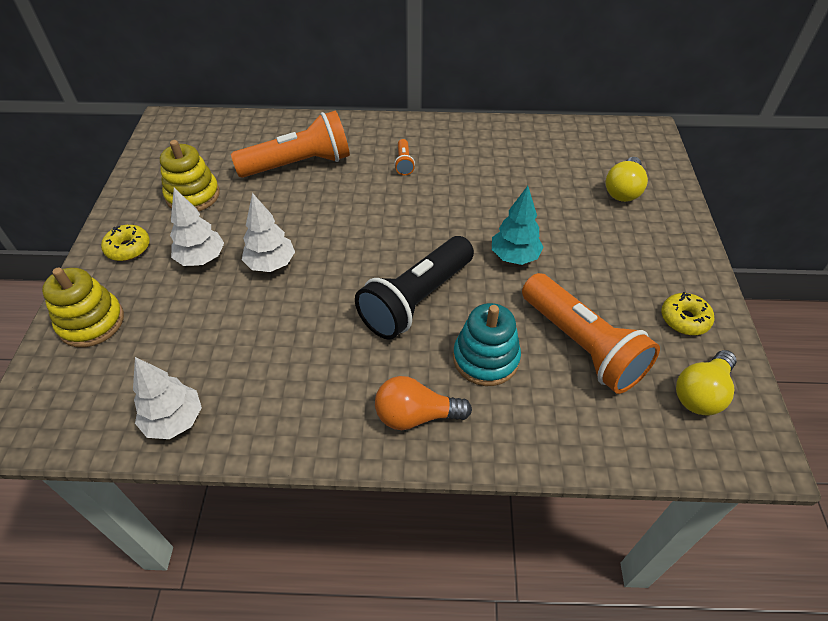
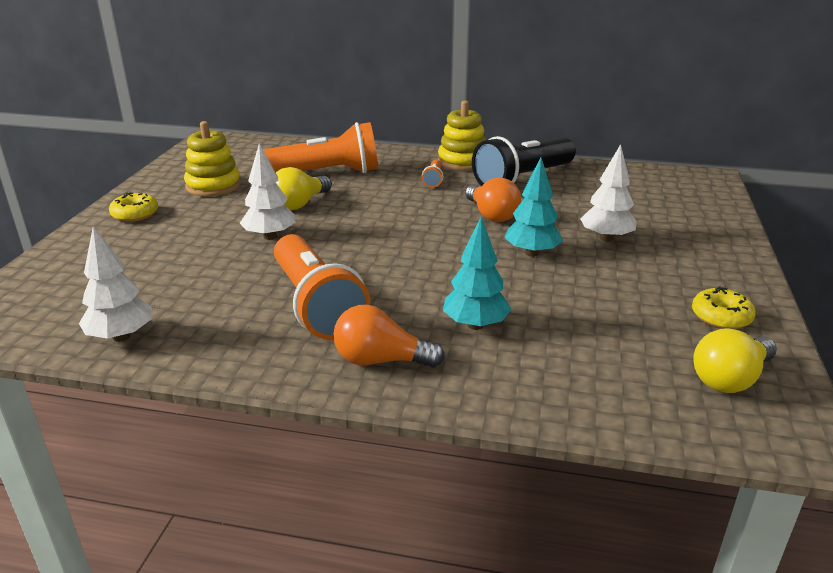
camera: 10 degrees right, 20 degrees down
(91, 322) = (75, 260): yellow stacking toy -> yellow stacking toy (462, 161)
(201, 259) = (202, 227): white tree -> white tree (606, 238)
(416, 300) = (412, 274): black flashlight -> black flashlight (523, 179)
(468, 208) = (491, 215): none -> orange light bulb
(486, 358) = (475, 325): turquoise stacking toy -> turquoise tree
(582, 345) = (591, 326): orange flashlight -> orange flashlight (316, 305)
(623, 190) = (669, 215): yellow light bulb -> yellow light bulb (300, 204)

